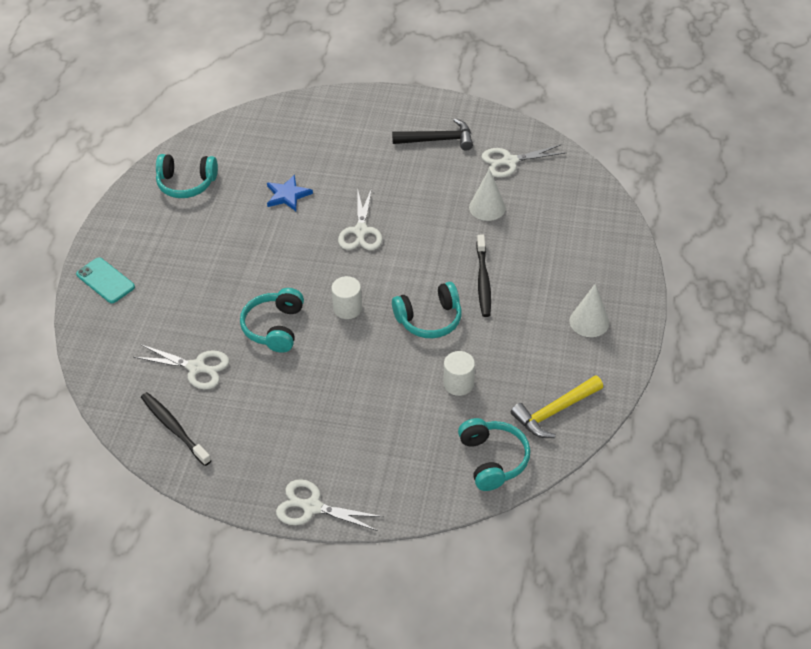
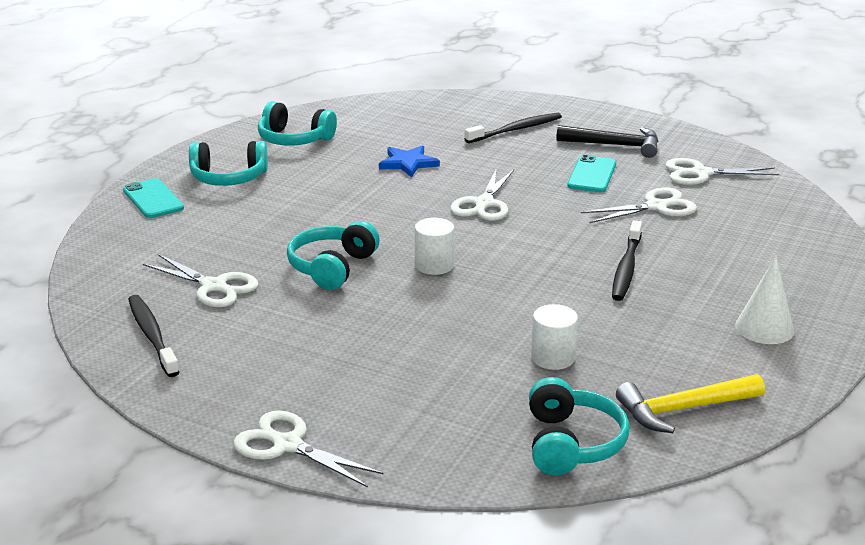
camera: 15 degrees right, 20 degrees down
(357, 135) = (516, 130): none -> black toothbrush
(429, 319) = (538, 291): turquoise headphones -> turquoise headphones (228, 178)
(430, 180) = (592, 175): none -> turquoise phone
(487, 207) = (656, 206): white cone -> white scissors

